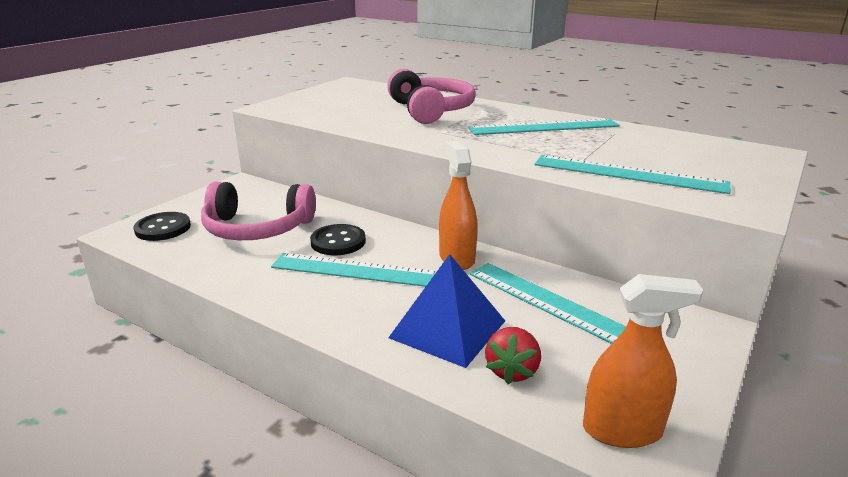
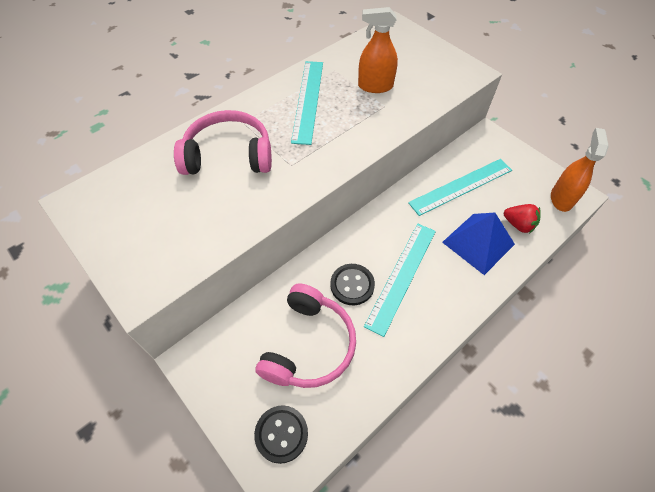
camera: 75 degrees left, 30 degrees up
(457, 258) = (396, 217): orange spray bottle -> orange spray bottle (375, 86)
(628, 174) = (415, 94): turquoise ruler -> none

